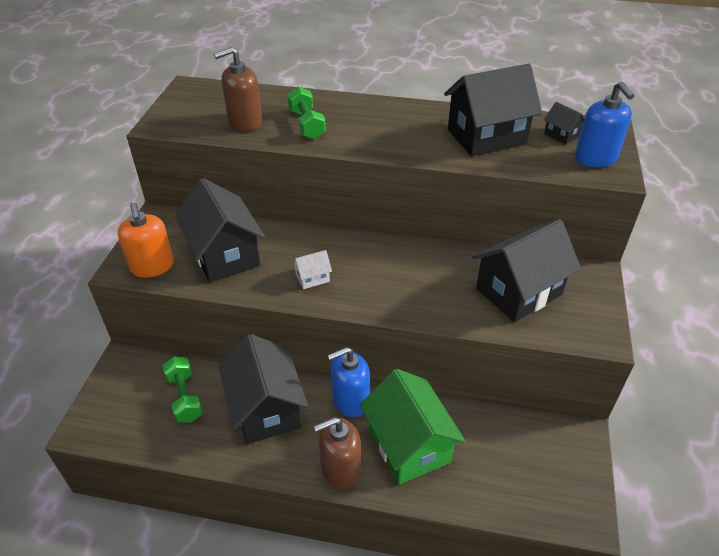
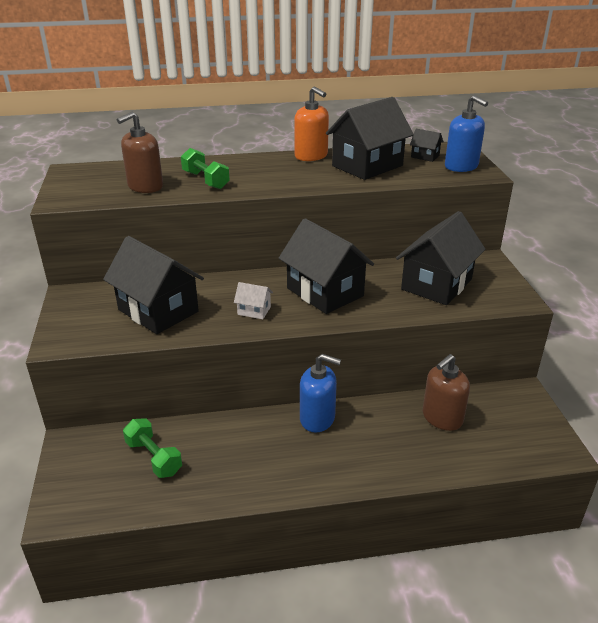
camera: 20 degrees left, 10 degrees down
(152, 266) = (89, 334): orange soap dispenser -> orange soap dispenser (311, 156)
(266, 409) = (242, 446): black house -> black house (325, 292)
(312, 278) = (254, 311): white house -> white house turned 60 degrees clockwise
(340, 468) = (338, 473): brown soap dispenser -> brown soap dispenser (442, 418)
(350, 400) = (317, 418): blue soap dispenser -> blue soap dispenser turned 120 degrees counterclockwise
(409, 445) = (389, 438): green house -> none

